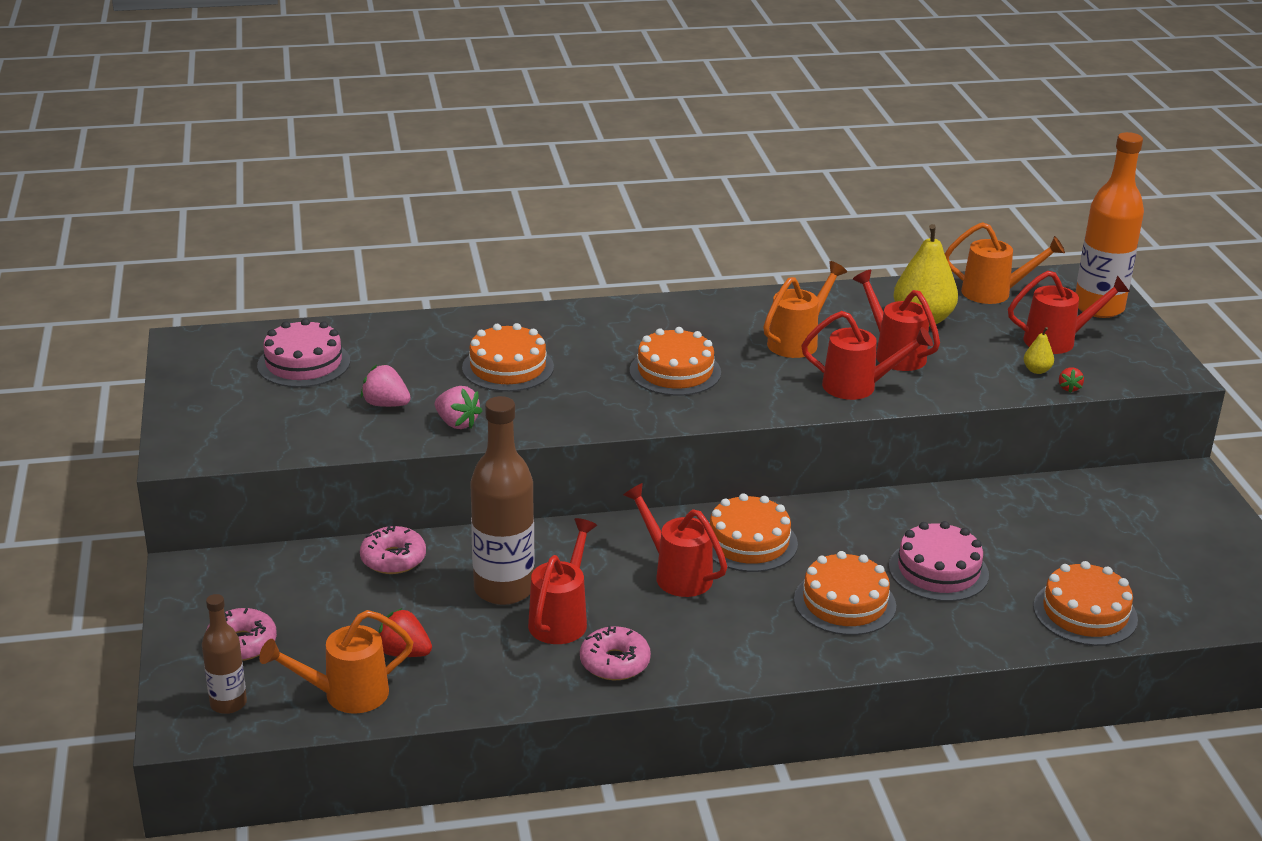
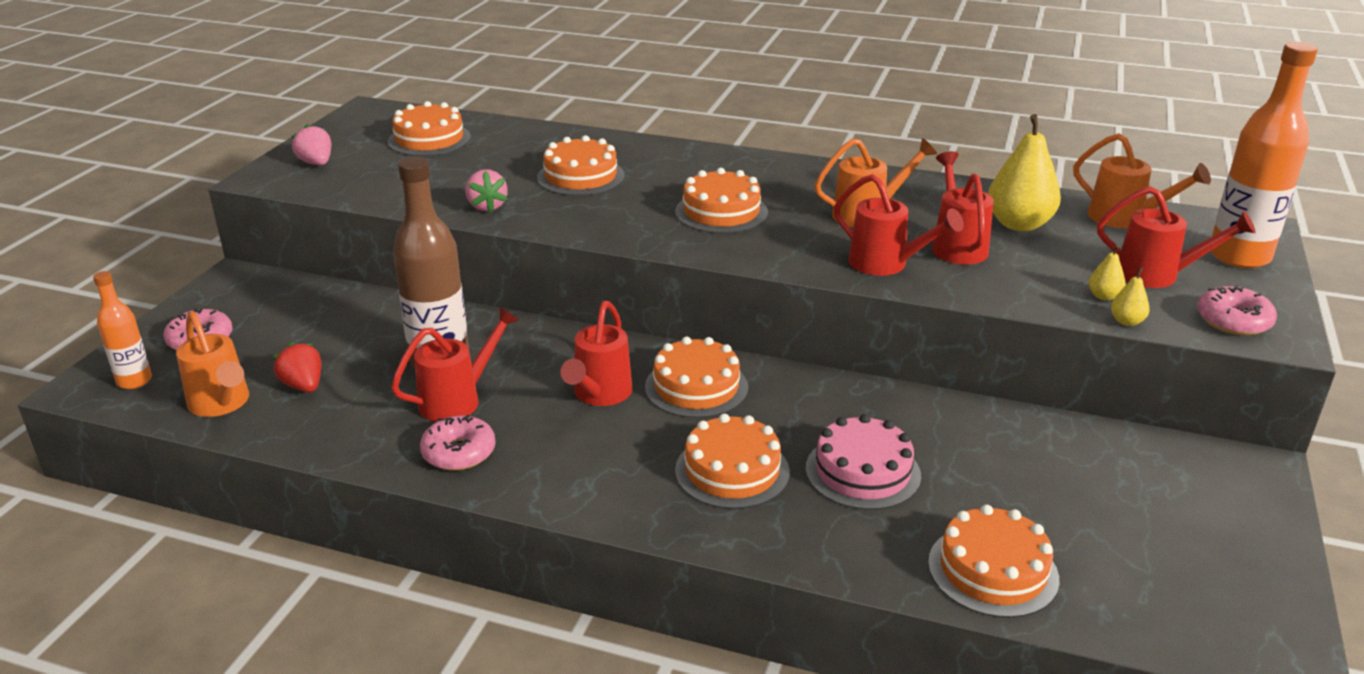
camera: 30 degrees right, 0 degrees up
(228, 703) = (134, 381): brown bottle -> orange bottle
(304, 363) = (429, 139): pink cake -> orange cake
(346, 695) = (221, 404): orange watering can -> orange watering can turned 135 degrees counterclockwise
(386, 404) = (451, 180): pink strawberry -> pink strawberry (316, 163)
(393, 559) = (384, 311): pink donut -> pink donut (1233, 321)
(677, 574) = (599, 394): red watering can -> red watering can turned 150 degrees counterclockwise
(1069, 388) = (1126, 321): red strawberry -> yellow pear

